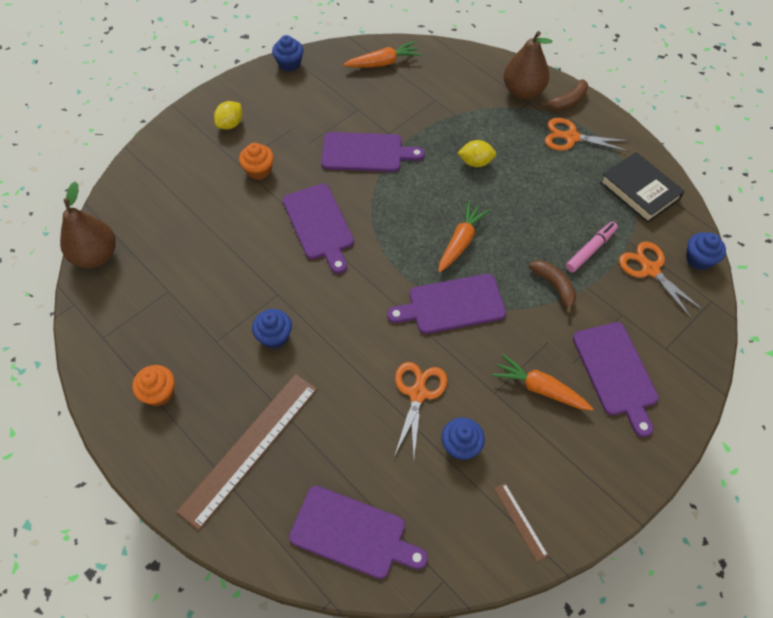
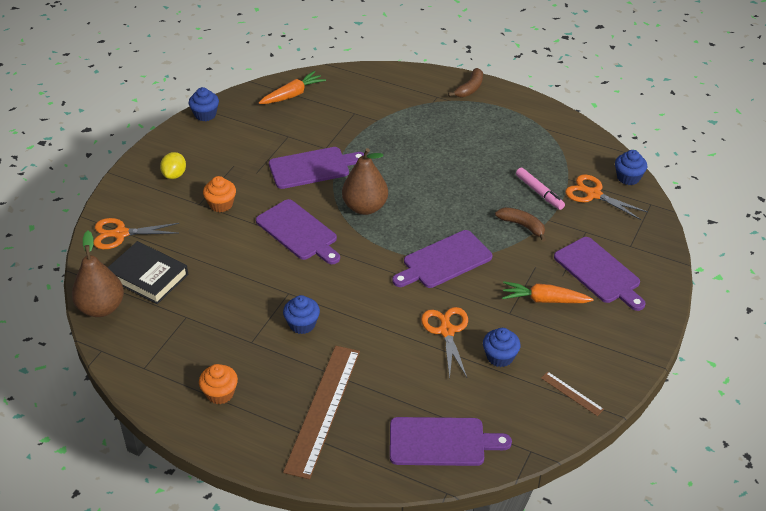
camera: 20 degrees left, 15 degrees down
(461, 242) = (429, 213): orange carrot -> none
(475, 162) = (413, 152): yellow lemon -> none
(523, 91) = (428, 89): brown pear -> brown pear (365, 207)
(571, 137) = (485, 115): orange scissors -> orange scissors (121, 234)
(590, 250) = (539, 192): pink marker -> pink marker turned 120 degrees clockwise
(639, 191) = (559, 140): black book -> black book (148, 276)

